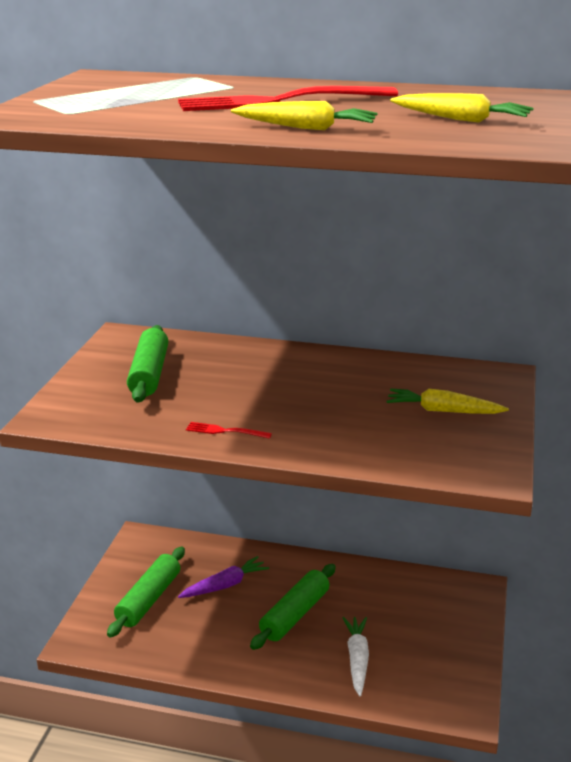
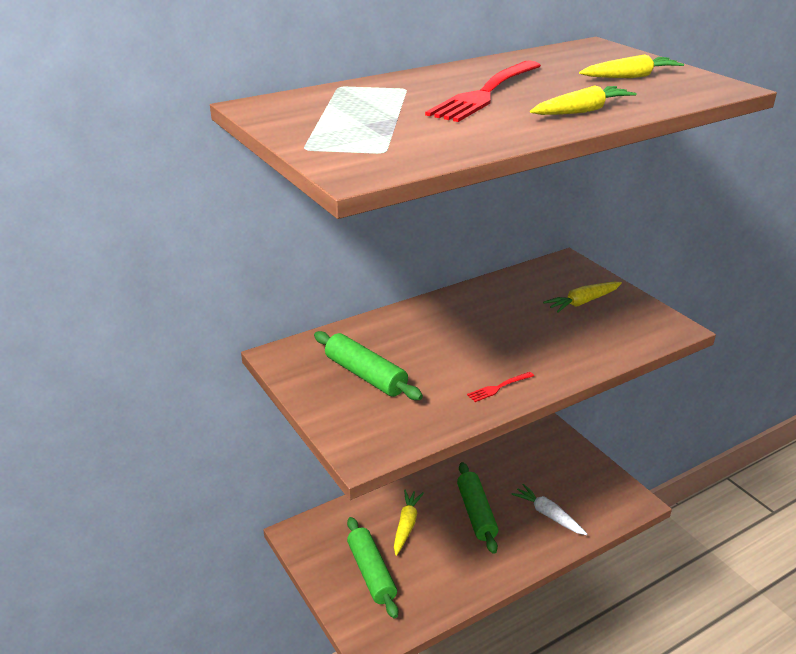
camera: 45 degrees left, 5 degrees up
(225, 585) = (406, 525): purple carrot -> yellow carrot

